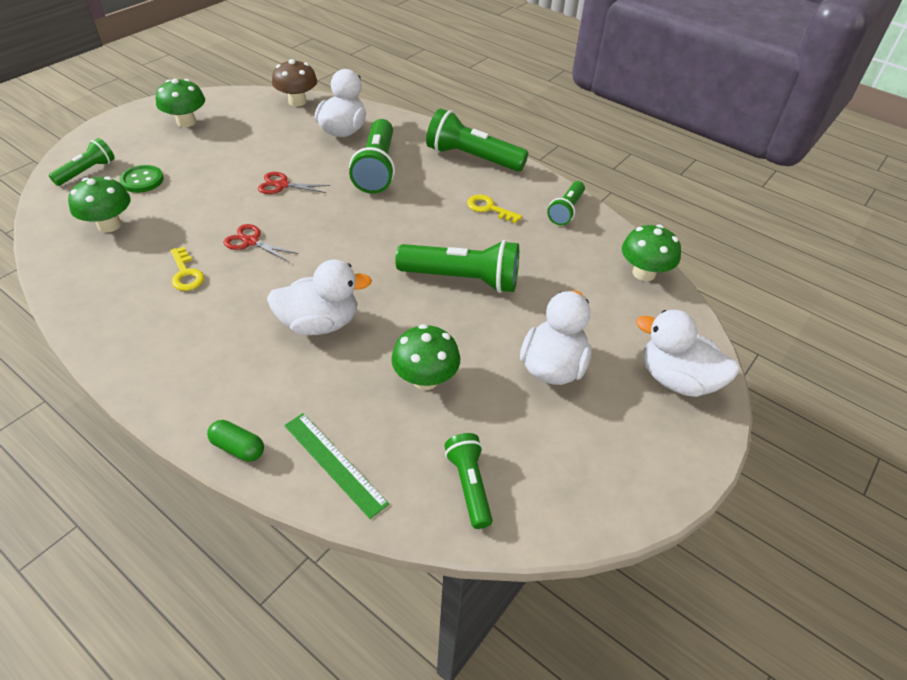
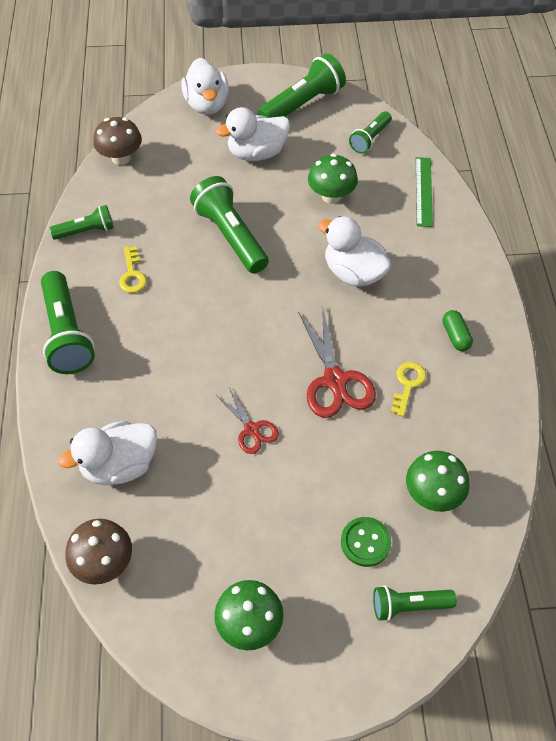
camera: 130 degrees left, 10 degrees up
(238, 448) = (466, 233): green capsule -> green capsule (455, 336)
(251, 241) = (335, 380): red scissors -> red scissors, size x1.71
(377, 169) = (155, 385): green flashlight -> green flashlight (302, 104)
(644, 273) = (121, 158): green mushroom -> brown mushroom

